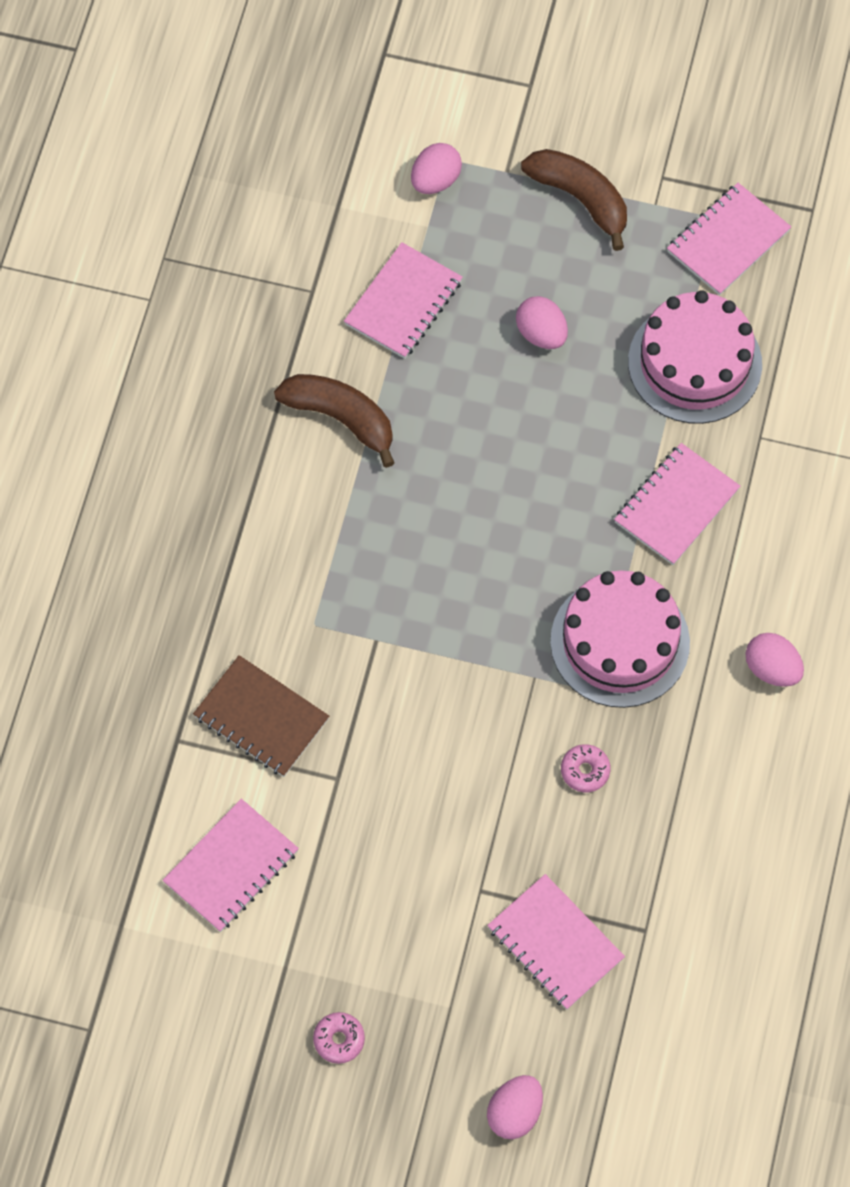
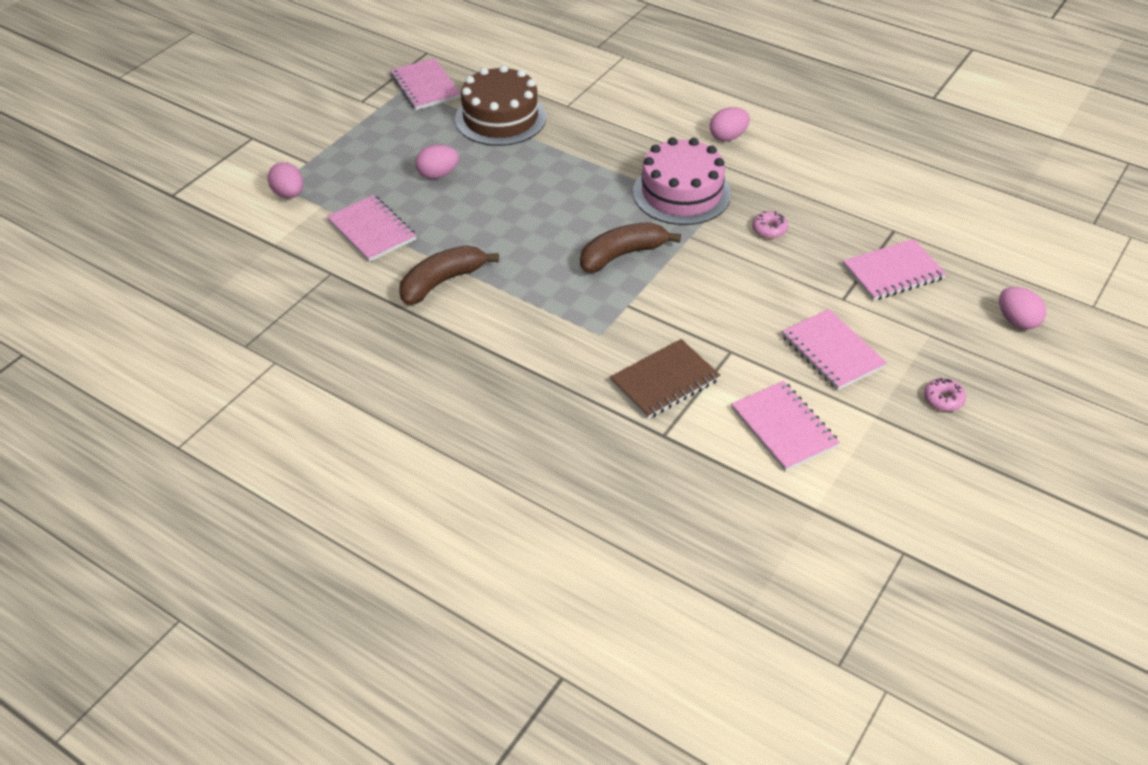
camera: 70 degrees left, 20 degrees down
(580, 199) = (351, 136): brown banana -> brown banana (622, 255)
(676, 506) = (596, 148): pink notebook -> pink notebook (832, 352)
(695, 363) = (500, 118): pink cake -> brown cake

